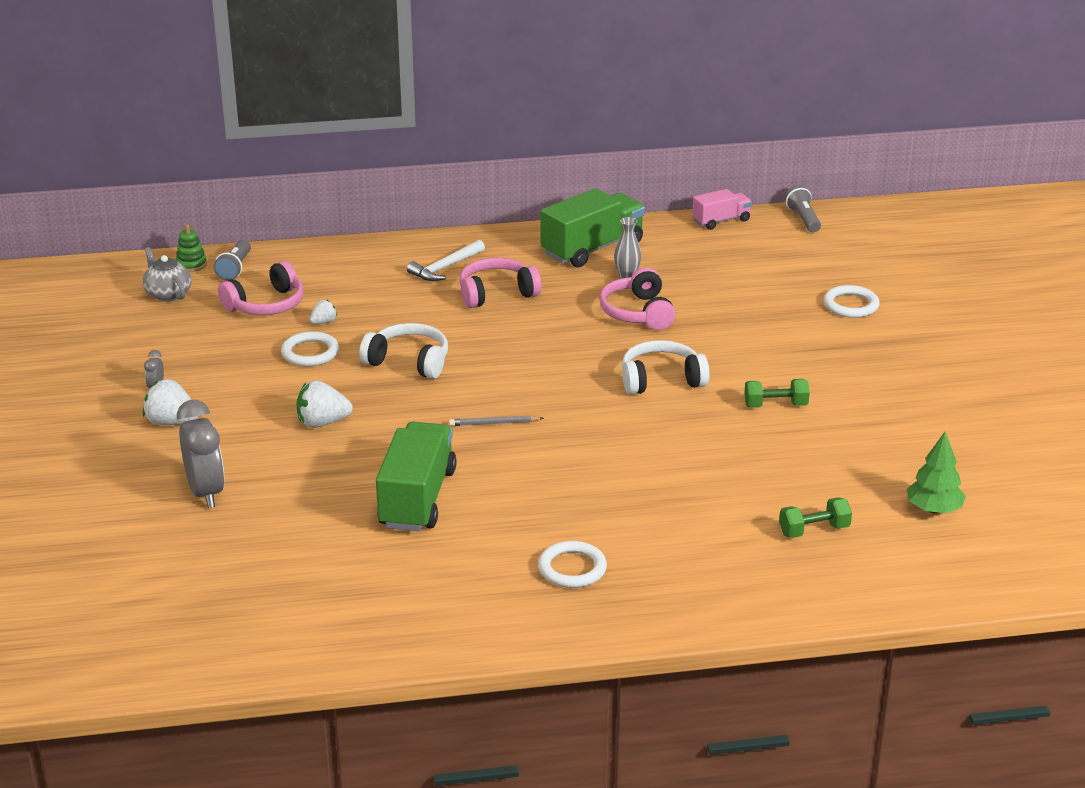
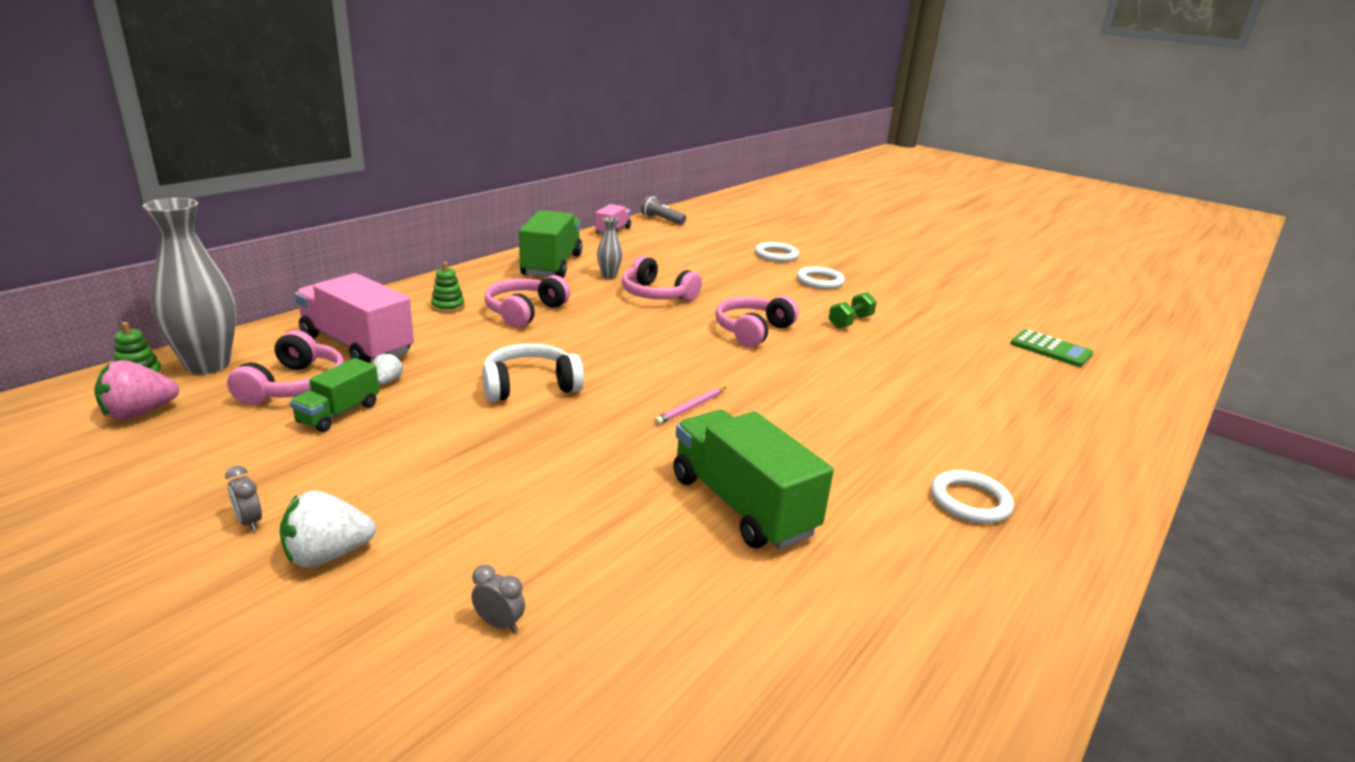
camera: 45 degrees left, 5 degrees down
(168, 294) = (139, 413): grey teapot -> pink strawberry
(206, 492) = (499, 624): grey clock -> grey clock, size x0.44
(235, 269) = (208, 365): grey flashlight -> grey vase
(268, 336) = (338, 413): none -> green truck
(310, 353) = (412, 412): white ring -> white ring (820, 281)
(322, 422) = (527, 474): white strawberry -> none
(339, 284) = (357, 345): none -> pink truck
(445, 268) = (448, 306): white hammer -> green stacking toy
(494, 423) = (690, 407): grey pencil -> pink pencil
(661, 380) = (752, 331): white headphones -> pink headphones
(814, 530) = (1031, 390): green dumbbell -> none
(934, 509) = (1050, 349): green tree -> green calculator

